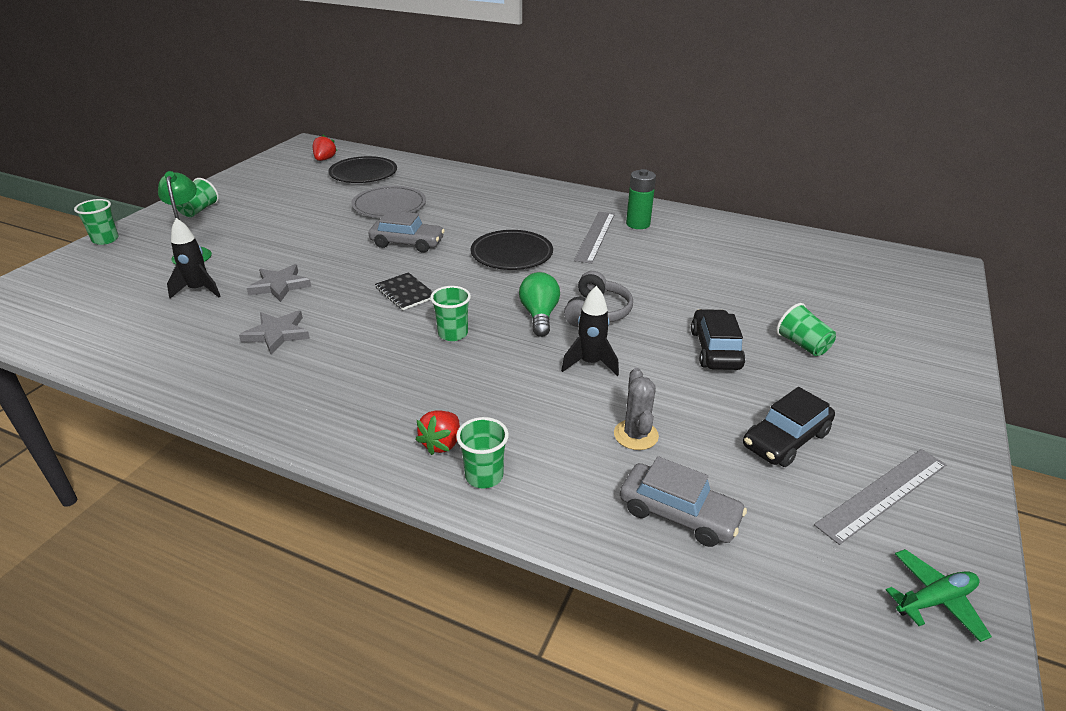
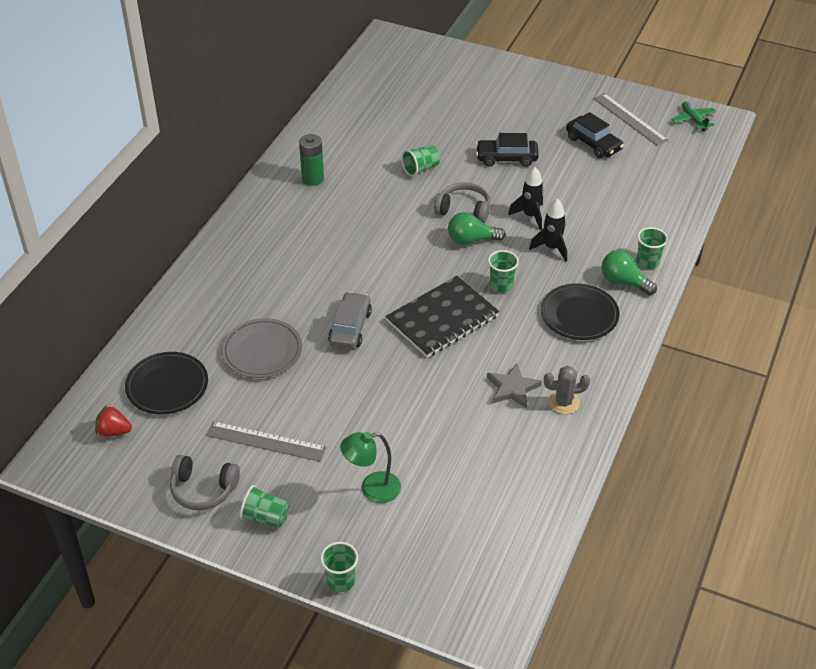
camera: 90 degrees left, 10 degrees up
(199, 290) = (446, 461): black rocket -> black rocket (551, 248)
(245, 189) = (203, 489): none -> grey headphones
(280, 285) = (435, 404): grey star -> none
(405, 293) = (442, 318): black notebook -> black notebook, size x1.95
(441, 443) = (623, 282): red strawberry -> green light bulb
(511, 254) = (371, 257): black plate -> black plate (579, 315)
(595, 236) = (337, 205): grey ruler -> grey ruler (266, 441)
(636, 435) = (600, 200): grey cactus -> grey cactus (563, 402)
(678, 514) = (660, 189): grey car -> none
(802, 345) = (497, 120): green cup -> green cup (421, 169)

